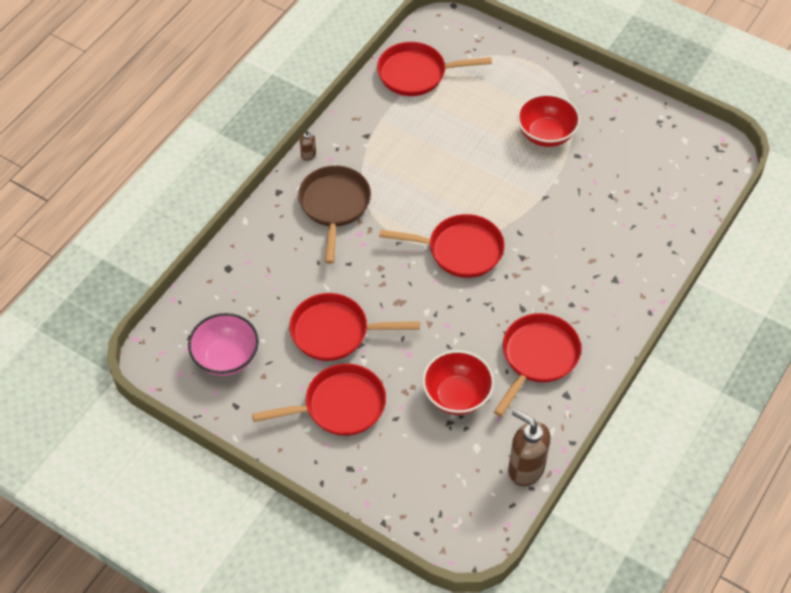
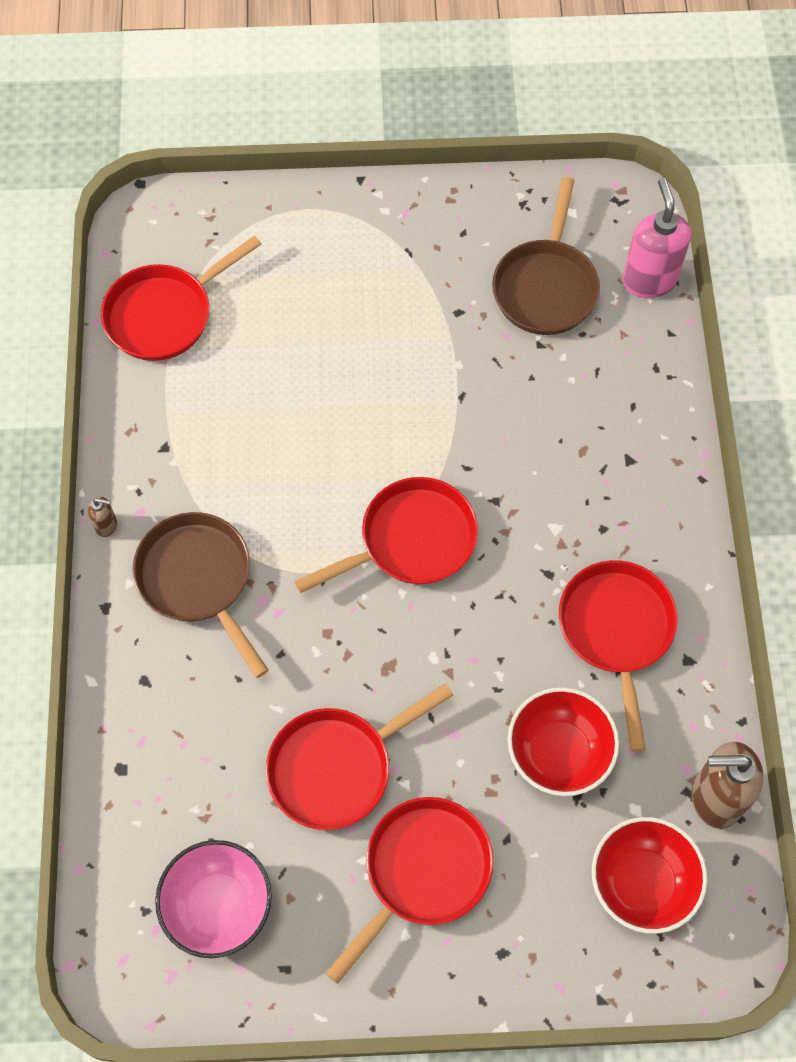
camera: 35 degrees left, 10 degrees up
(546, 134) = (398, 305): red bowl -> red bowl (642, 882)
(638, 169) = (546, 287): none -> brown pan
(702, 197) = (649, 280): none -> pink soap dispenser

